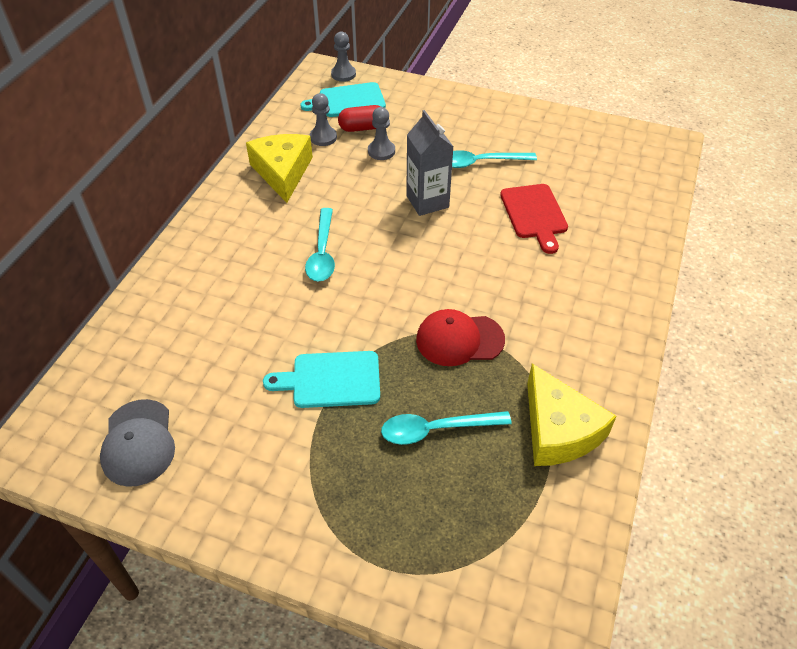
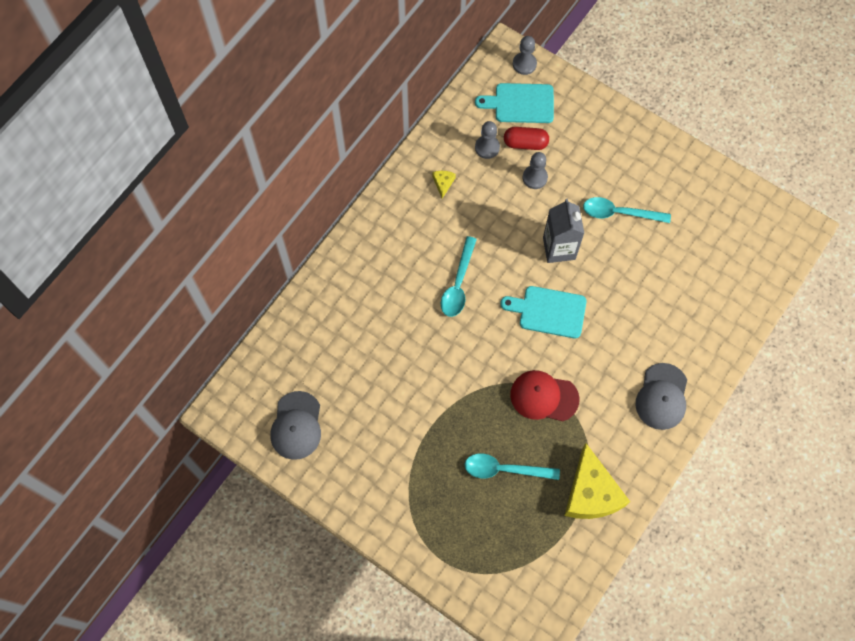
camera: 15 degrees right, 20 degrees up
(283, 172) = (443, 183): yellow cheese -> yellow cheese, size x0.41
(331, 380) = (439, 408): turquoise cutting board -> turquoise cutting board (548, 312)
(534, 214) = (646, 285): red cutting board -> none
(599, 310) = (662, 397): none -> grey cap

